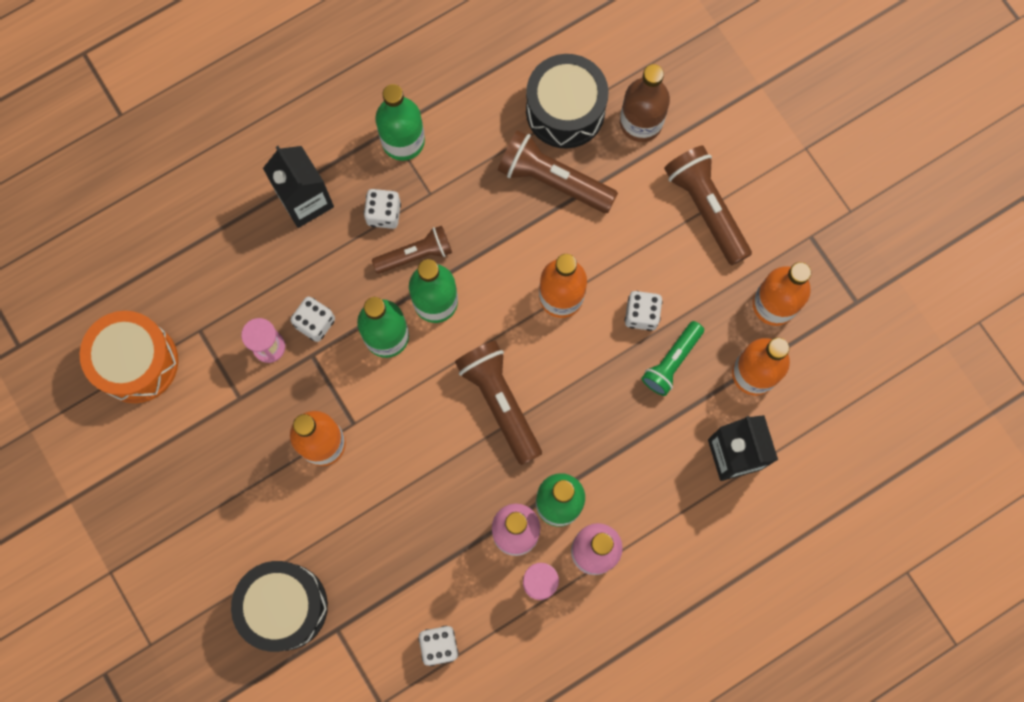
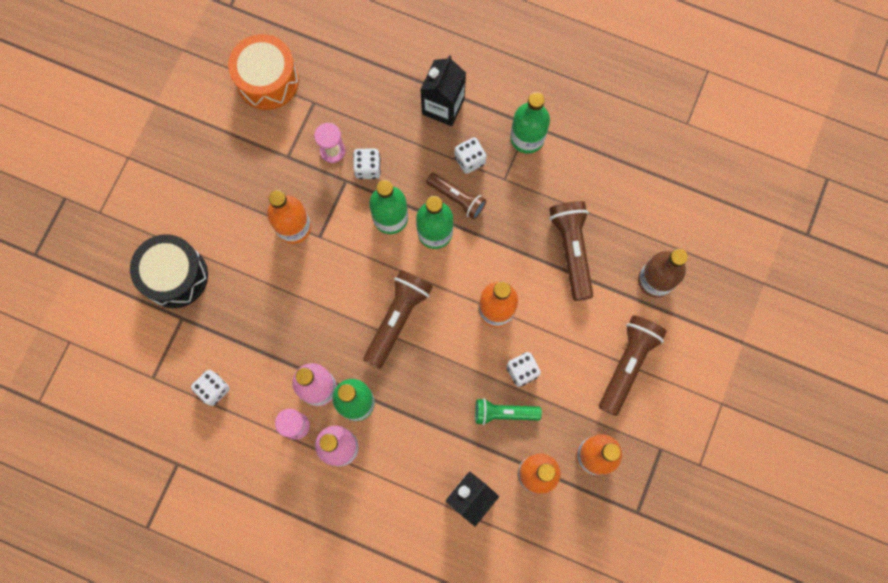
camera: 55 degrees right, 0 degrees up
(565, 111) = (626, 225): black drum -> none

